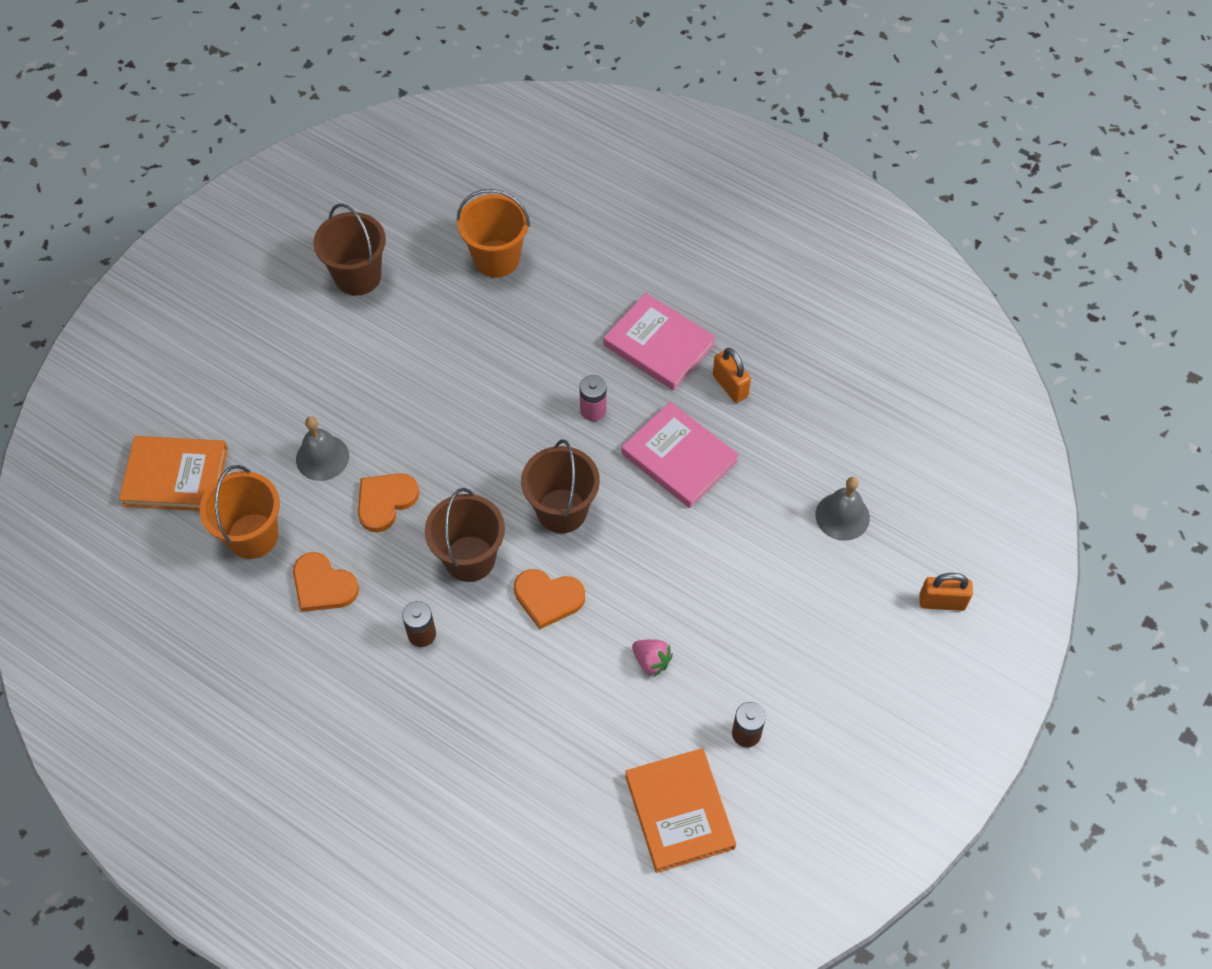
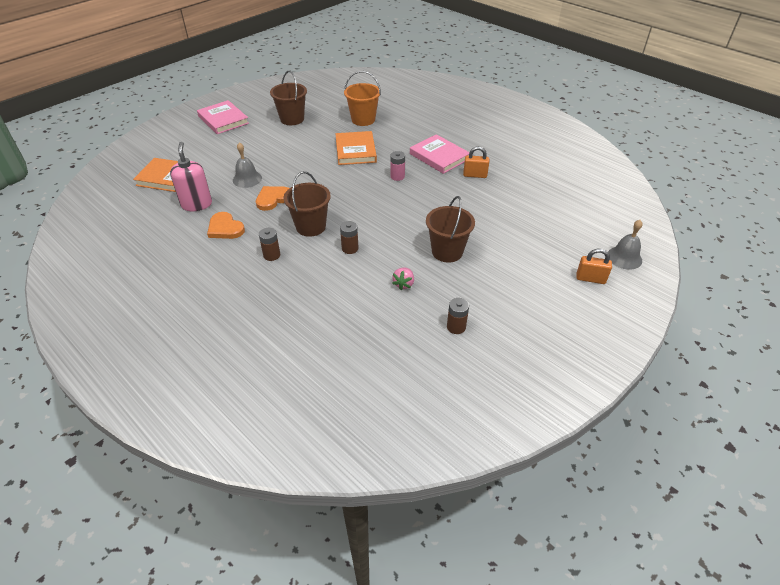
camera: 10 degrees right, 15 degrees down
(252, 536) = (197, 204): orange bucket -> pink soap dispenser
(548, 598) = (350, 248): orange heart -> brown battery
(562, 511) = (369, 213): brown bucket -> brown bucket (447, 251)
(651, 661) = (403, 284): pink strawberry -> pink strawberry turned 60 degrees clockwise
(679, 458) = (440, 199): pink book -> pink book (223, 120)
(679, 812) = (403, 362): orange book -> orange book (355, 151)
(730, 386) = (475, 175): orange padlock -> orange padlock turned 60 degrees counterclockwise
(842, 516) = (532, 233): grey bell -> grey bell (624, 257)

